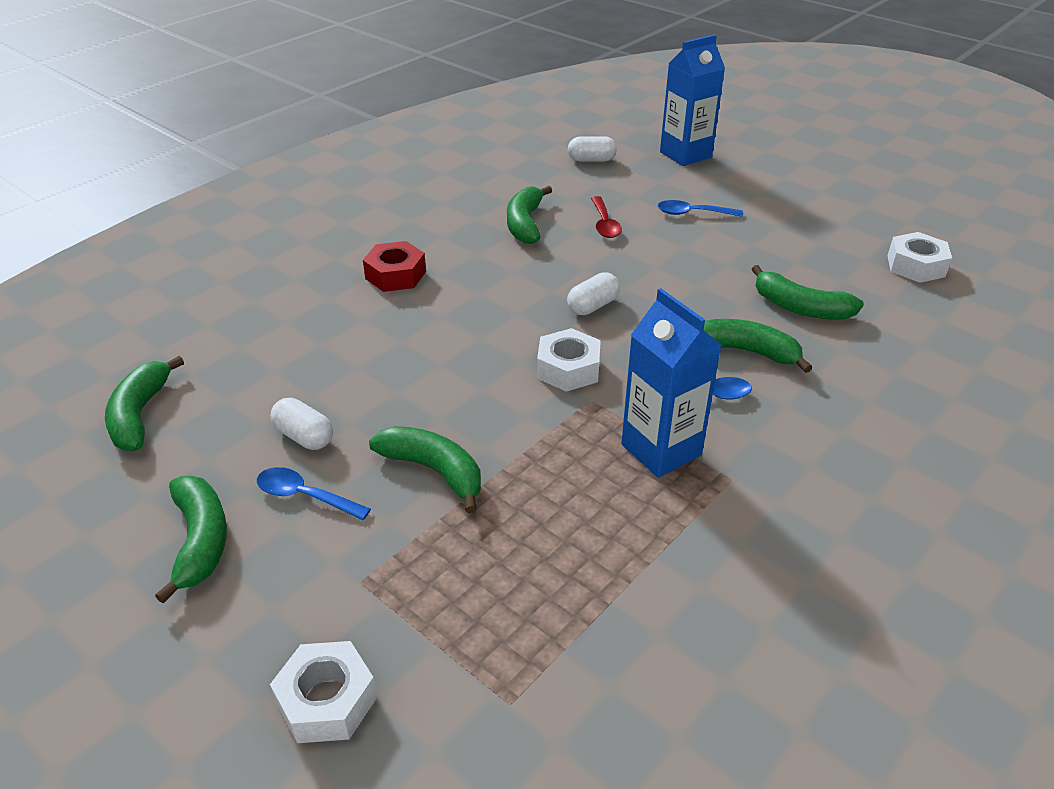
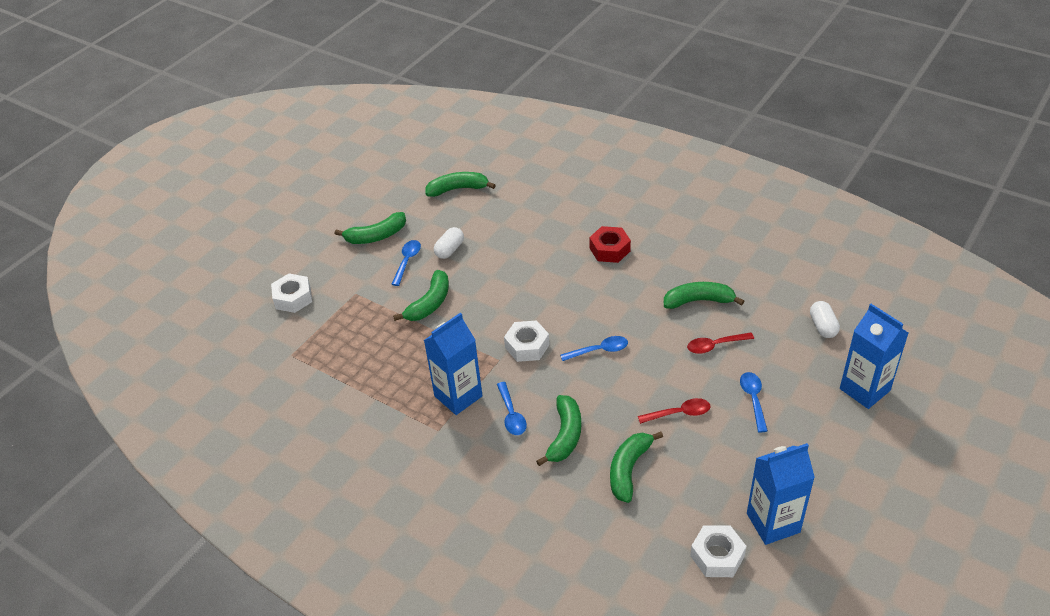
camera: 85 degrees right, 5 degrees up
(593, 306) = (599, 350): white capsule -> blue spoon
(710, 261) = (679, 413): none -> red spoon
(864, 228) = (773, 523): none -> blue carton

